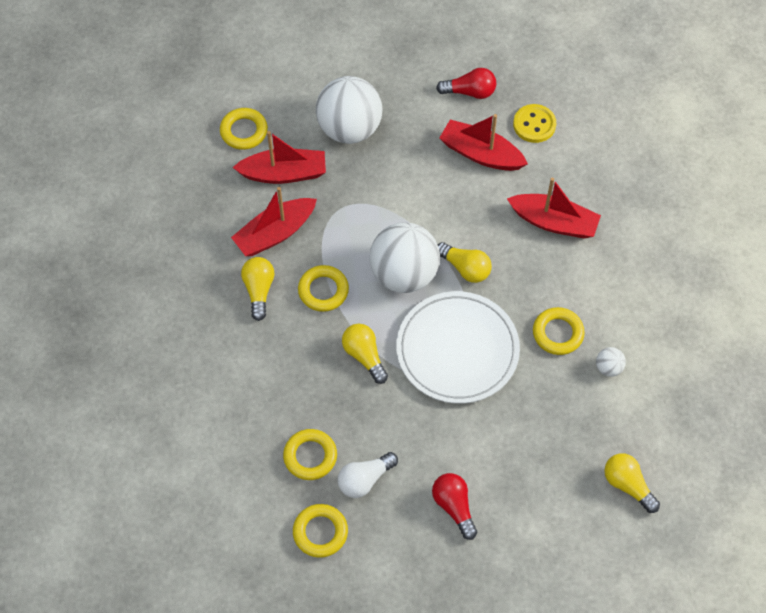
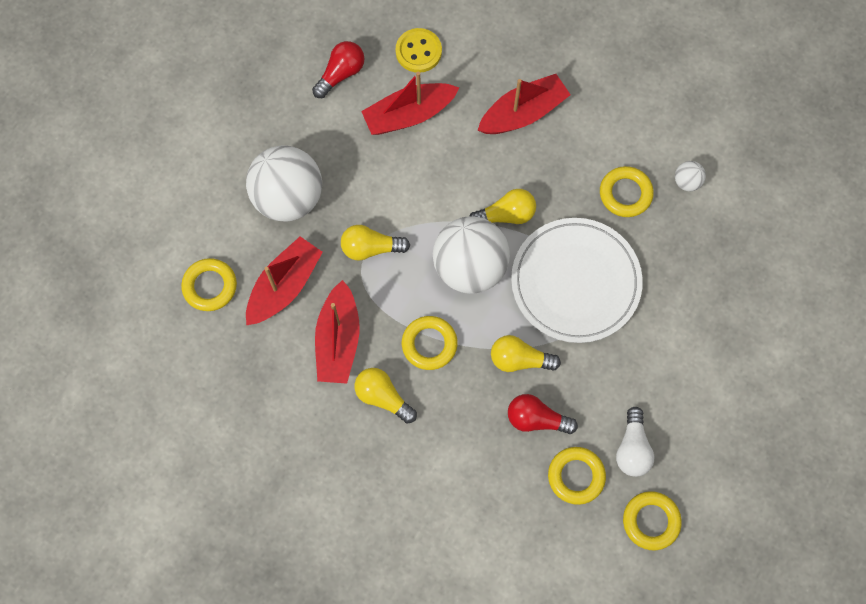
camera: 50 degrees left, 10 degrees up
(454, 506) = (712, 397): red light bulb -> red light bulb (536, 419)
(627, 485) = (797, 252): yellow light bulb -> yellow light bulb (370, 248)

